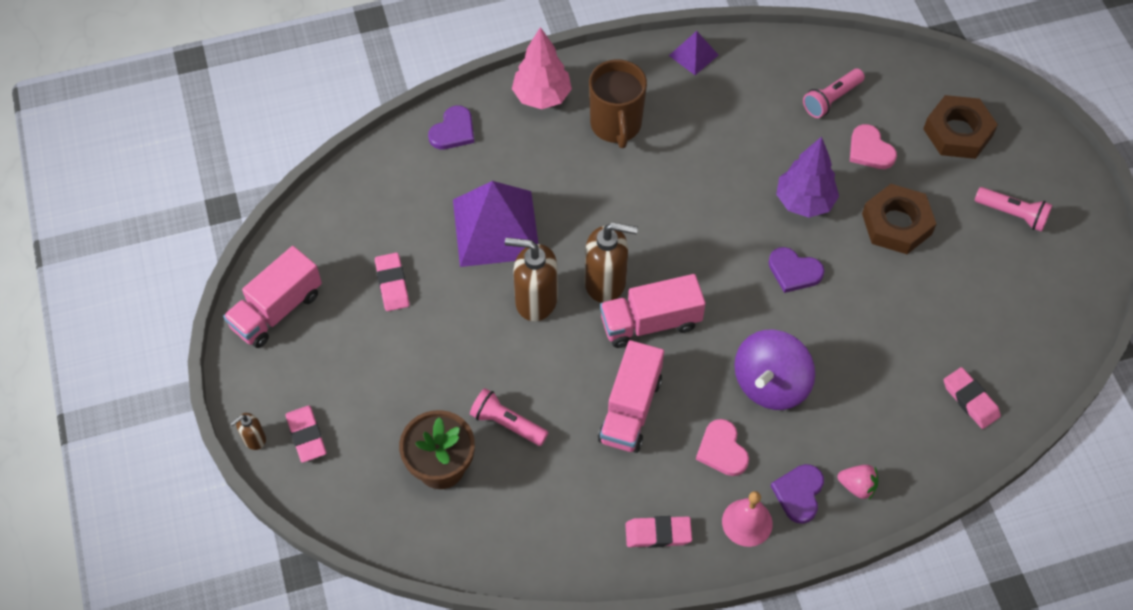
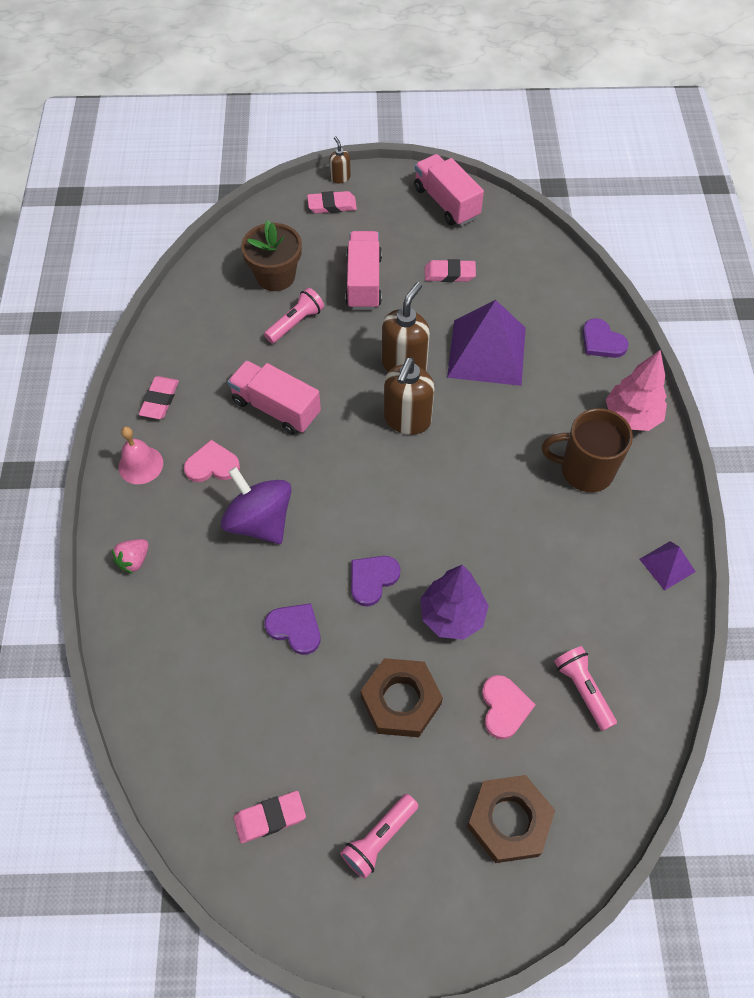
camera: 105 degrees right, 0 degrees up
(650, 322) = (355, 443): pink truck -> pink truck (364, 282)
(799, 493) = (148, 511): purple heart -> purple heart (295, 628)
(870, 150) = (504, 707): pink heart -> pink heart turned 105 degrees clockwise
(970, 400) = (176, 696): pink eraser -> pink eraser (270, 818)

